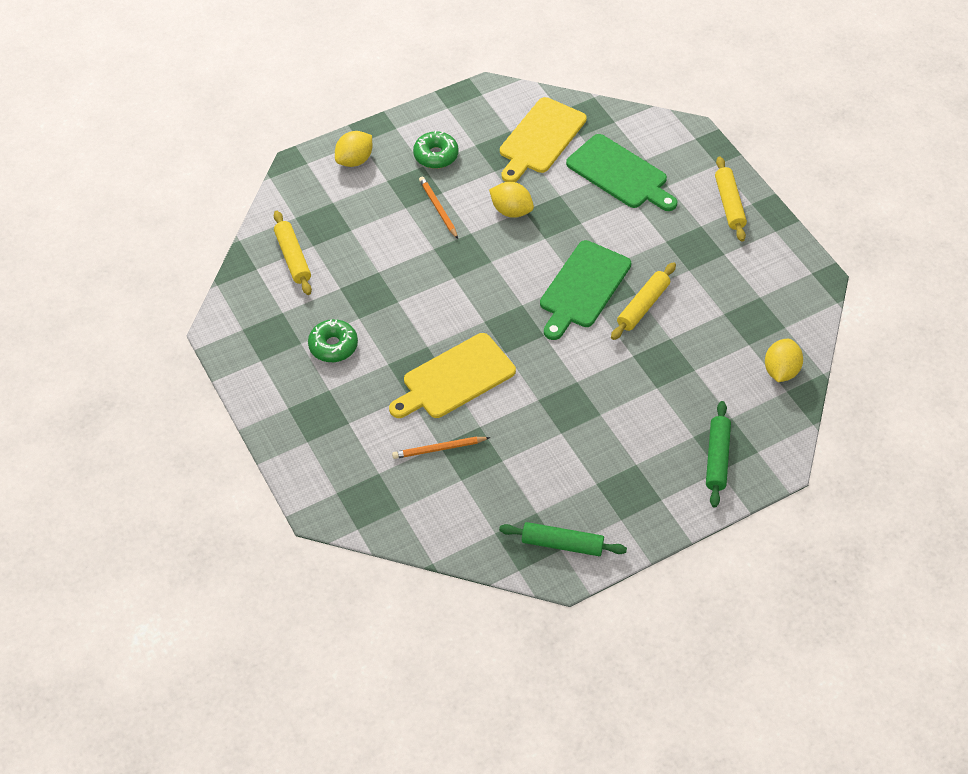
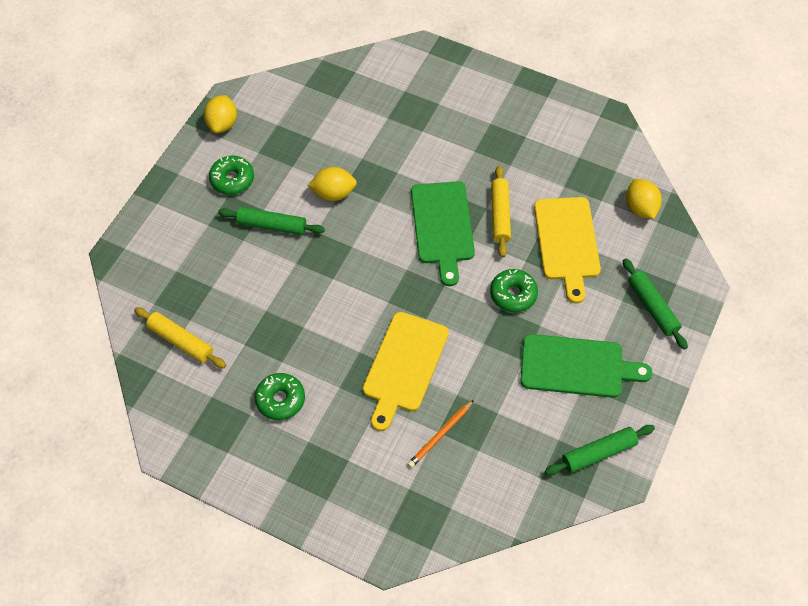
camera: 35 degrees left, 5 degrees up
(355, 160) = (165, 222): yellow lemon -> yellow lemon (222, 124)
(438, 208) = (272, 225): orange pencil -> green rolling pin
(540, 138) = (307, 118): yellow cutting board -> yellow cutting board (567, 242)
(598, 376) = (513, 294): none -> green donut
(620, 174) = (394, 114): green cutting board -> green cutting board (576, 366)
(729, 204) = (497, 93): yellow rolling pin -> none

